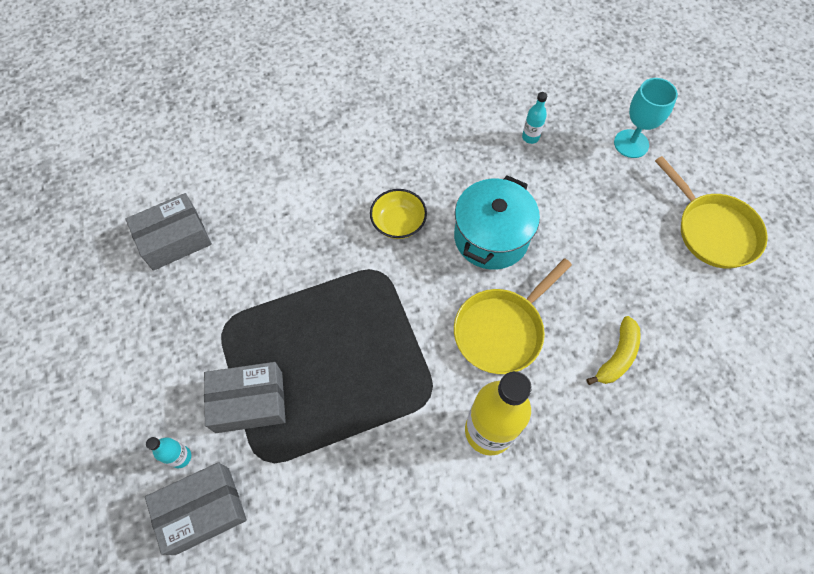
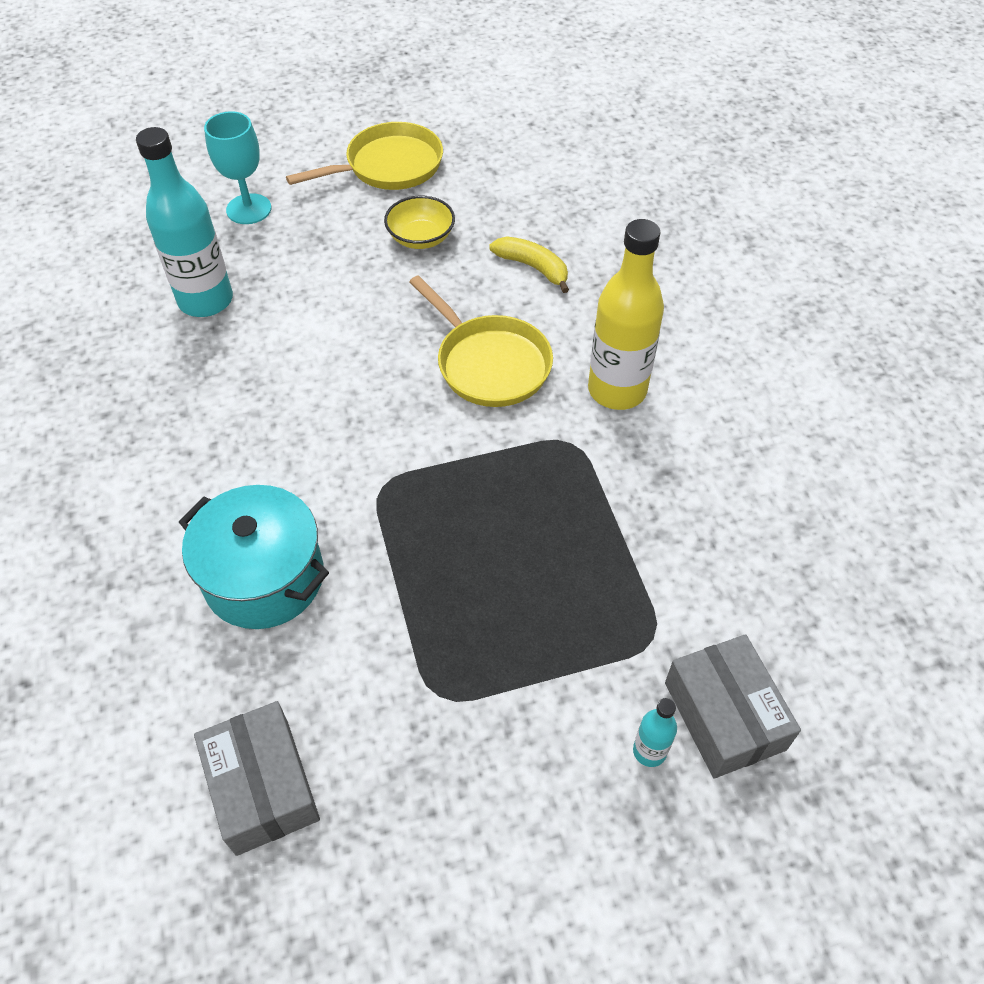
camera: 85 degrees left, 10 degrees down
(249, 402) = (569, 657): grey box -> none
(398, 223) = (307, 459): yellow bowl -> yellow bowl (421, 238)
(491, 237) = (354, 359): turquoise pot -> turquoise pot (264, 577)
(530, 137) = (206, 300): turquoise bottle -> turquoise bottle, size x2.23

